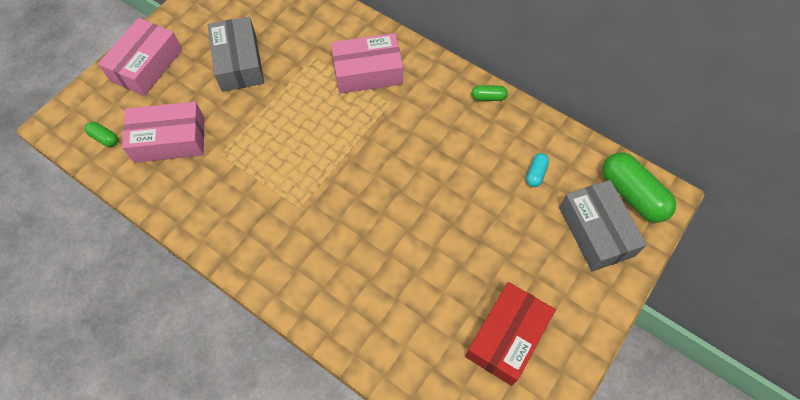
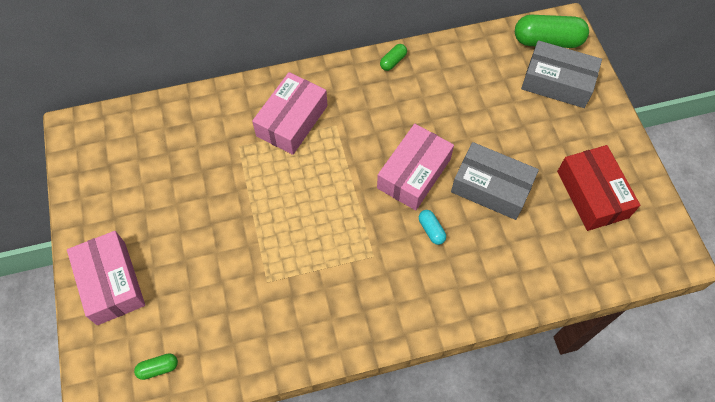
camera: 50 degrees left, 0 degrees up
(170, 140) = (213, 313): pink box -> pink box (414, 173)
(239, 62) = (186, 206): grey box -> grey box (491, 187)
(536, 173) = (483, 82): turquoise capsule -> turquoise capsule (431, 230)

